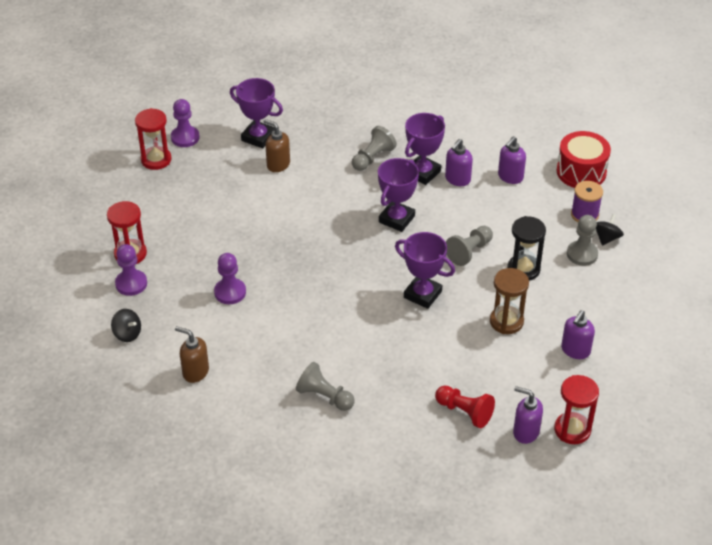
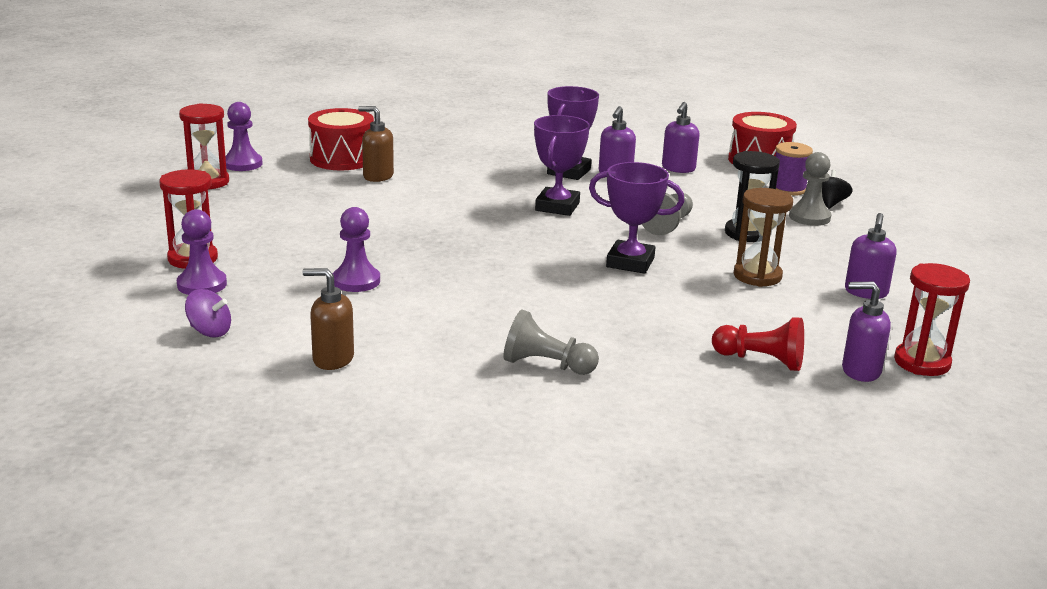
camera: 15 degrees left, 20 degrees down
(127, 334) = (209, 331): black spinning top -> purple spinning top
(258, 137) = (342, 159): purple trophy -> red drum
(372, 158) = (499, 165): grey pawn -> none

